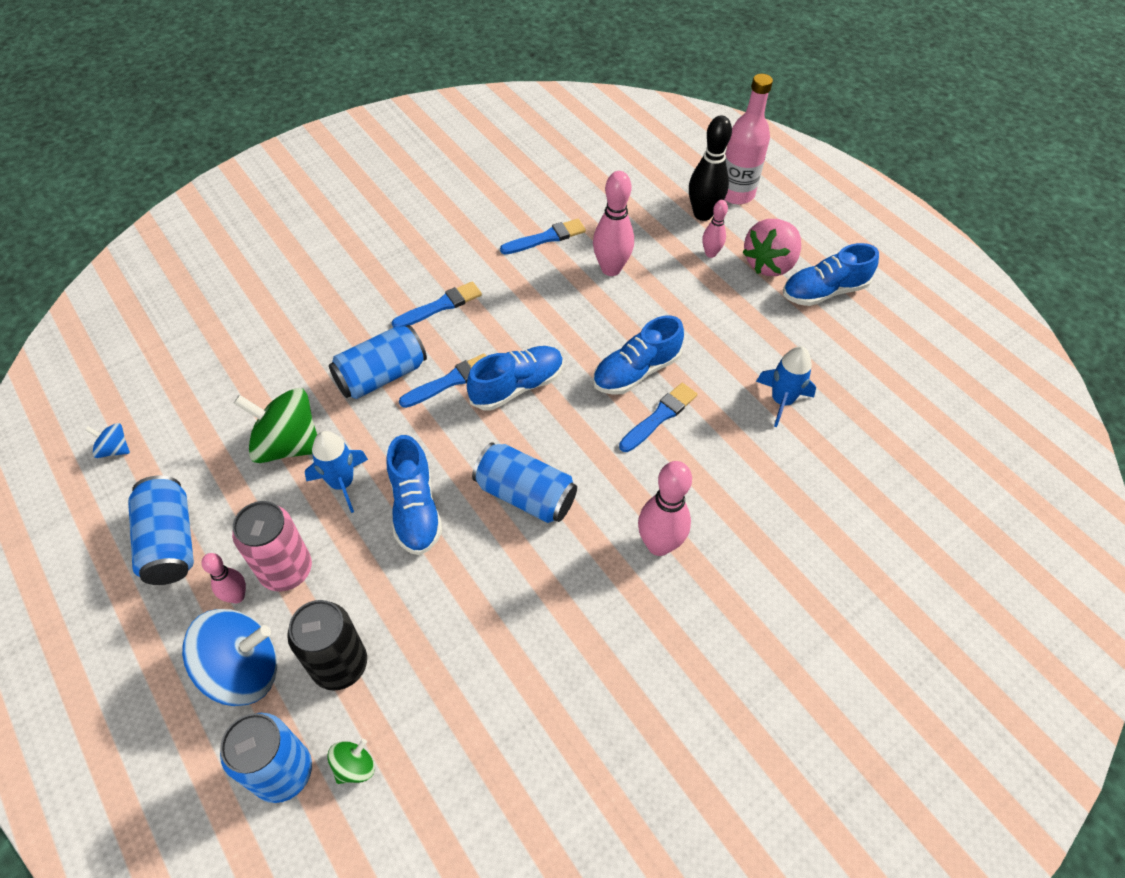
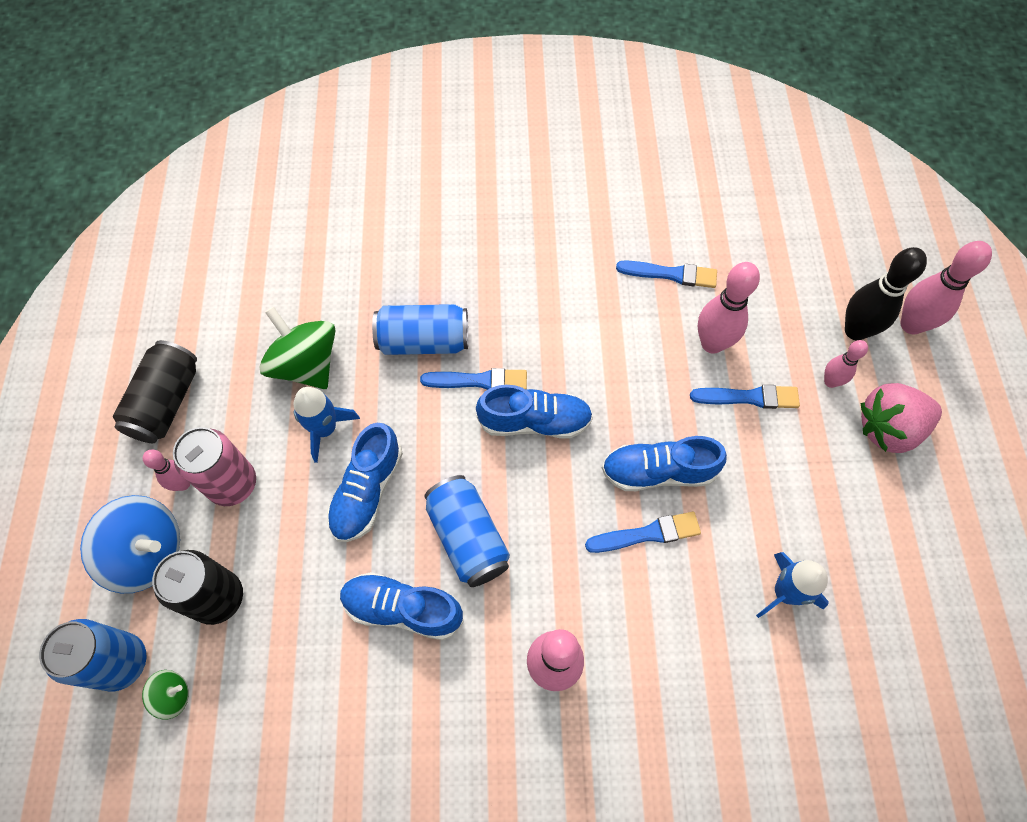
camera: 35 degrees right, 10 degrees up
(114, 449) = (177, 291): blue spinning top -> none
(170, 542) = (166, 402): blue can -> black can
(440, 306) = (521, 296): blue brush -> blue brush (748, 397)
(736, 194) = (911, 325): pink bottle -> pink bowling pin
(824, 291) = (927, 495): blue shoe -> blue shoe (402, 609)

